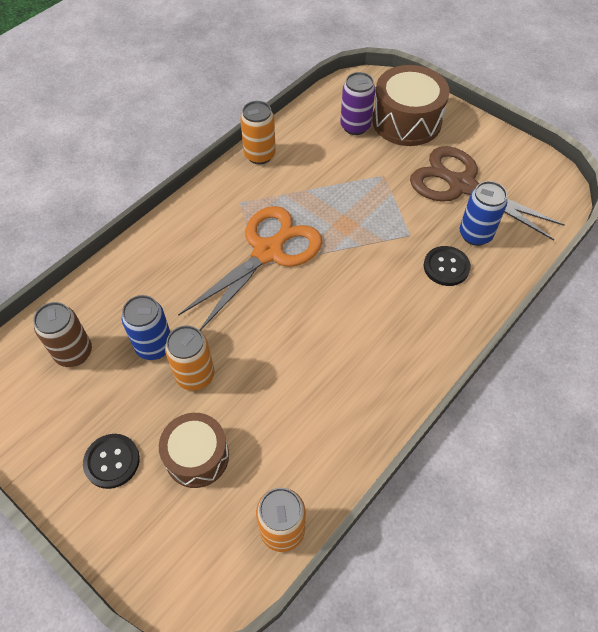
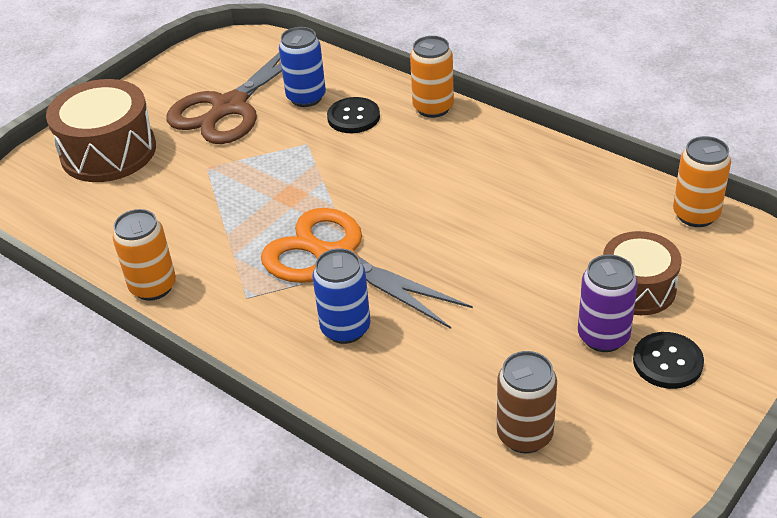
camera: 90 degrees left, 15 degrees down
(154, 346) = (499, 350): blue can -> blue can (345, 329)
(195, 375) = (534, 304): orange can -> orange can (433, 108)
(355, 126) = (109, 196): purple can -> purple can (603, 337)

